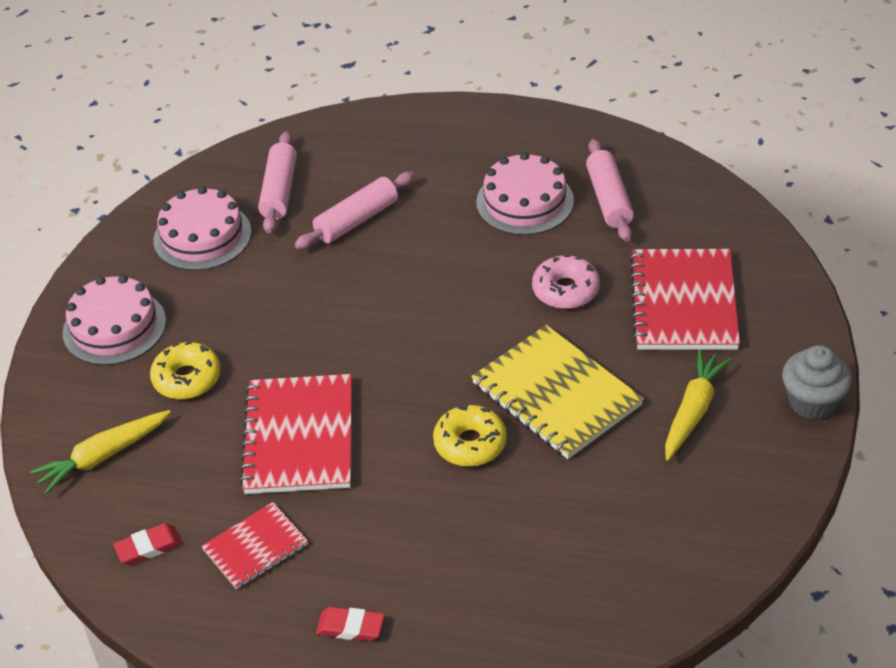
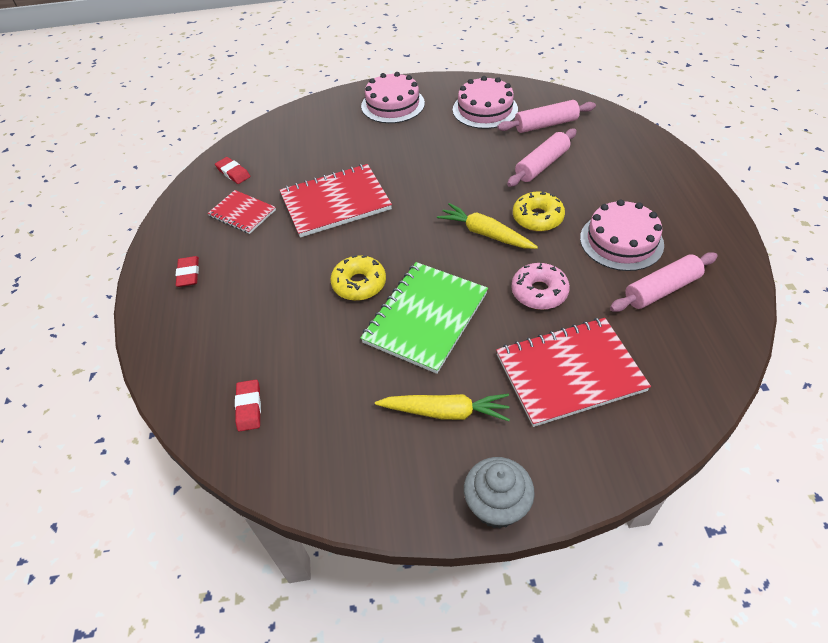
camera: 70 degrees right, 5 degrees up
(103, 456) = (294, 134): yellow carrot -> yellow carrot (485, 234)
(187, 378) = (365, 143): yellow donut -> yellow donut (537, 218)
(357, 220) = (542, 165): pink rolling pin -> pink rolling pin turned 75 degrees counterclockwise
(556, 395) = (425, 318): yellow notebook -> green notebook
(617, 585) = (249, 407): none -> red eraser

